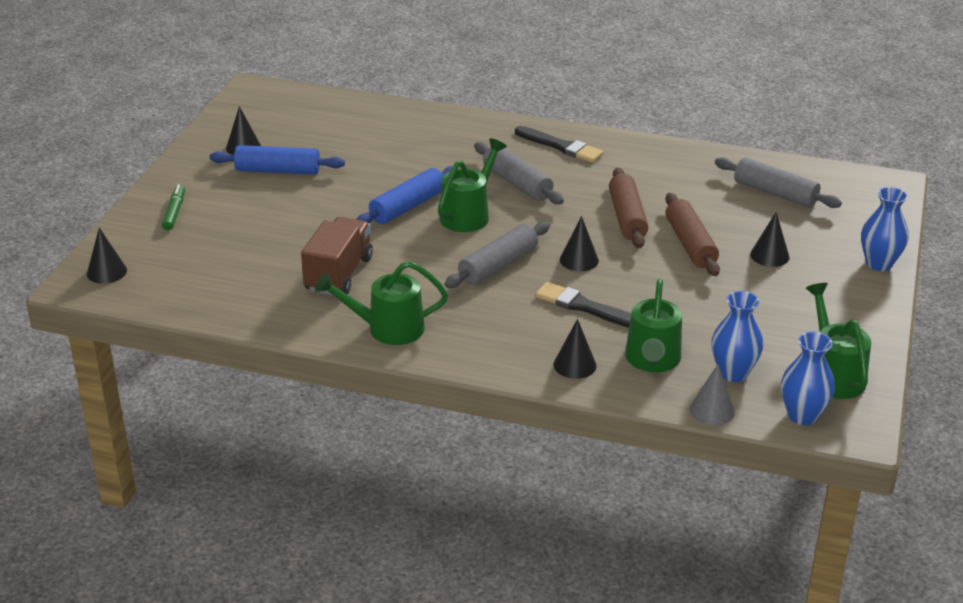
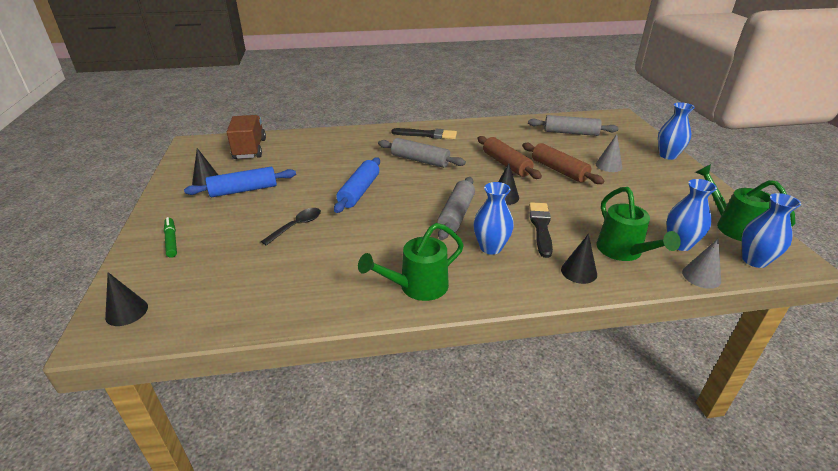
camera: 25 degrees left, 0 degrees up
(309, 230) = (297, 226): none -> black spoon
(339, 274) = (344, 253): brown truck -> brown truck (250, 149)
(469, 214) = (405, 186): green watering can -> none
(502, 313) = (491, 248): none -> blue vase
(585, 307) = (541, 227): black brush -> black brush turned 90 degrees clockwise
(769, 255) = (608, 165): black cone -> grey cone

